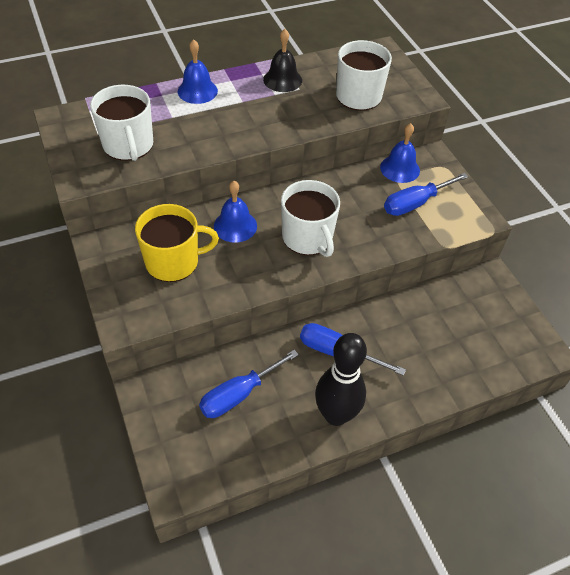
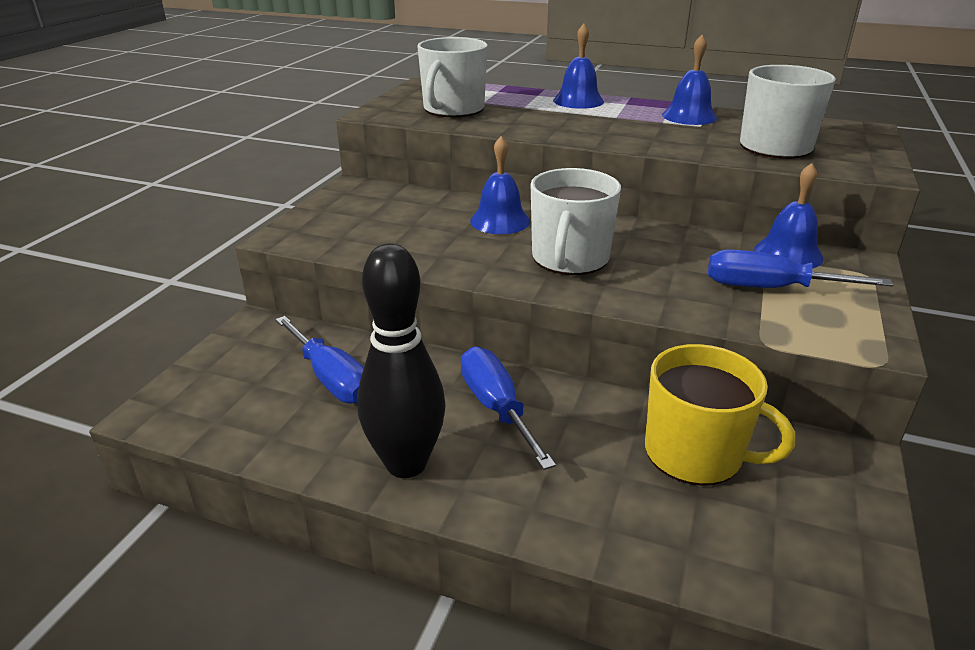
camera: 45 degrees right, 20 degrees down
(173, 261) = (398, 219): yellow mug -> yellow mug (695, 453)
(238, 394) = (331, 379): blue screwdriver -> blue screwdriver turned 135 degrees counterclockwise
(282, 80) = (689, 116): black bell -> blue bell

